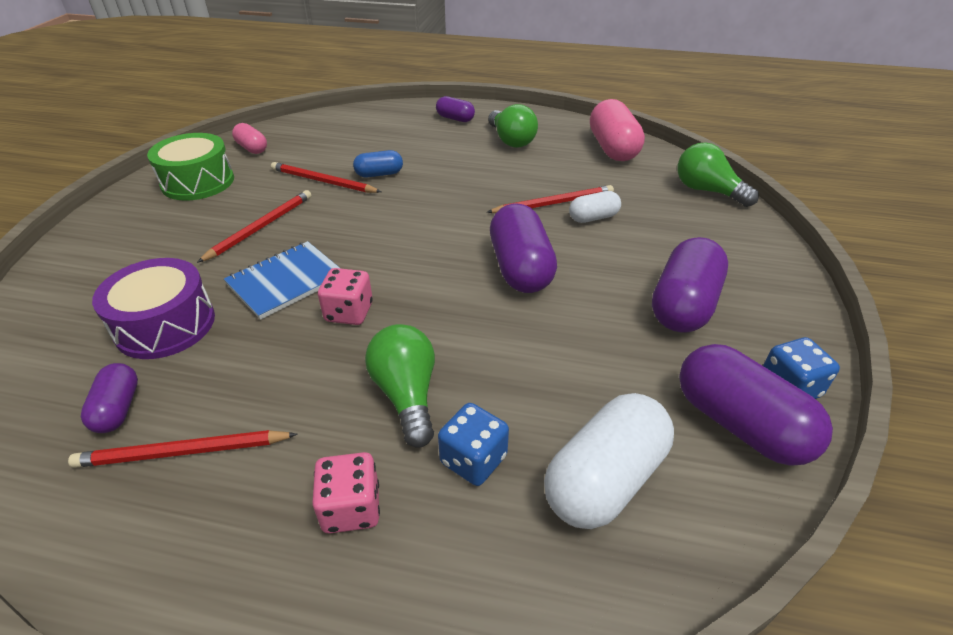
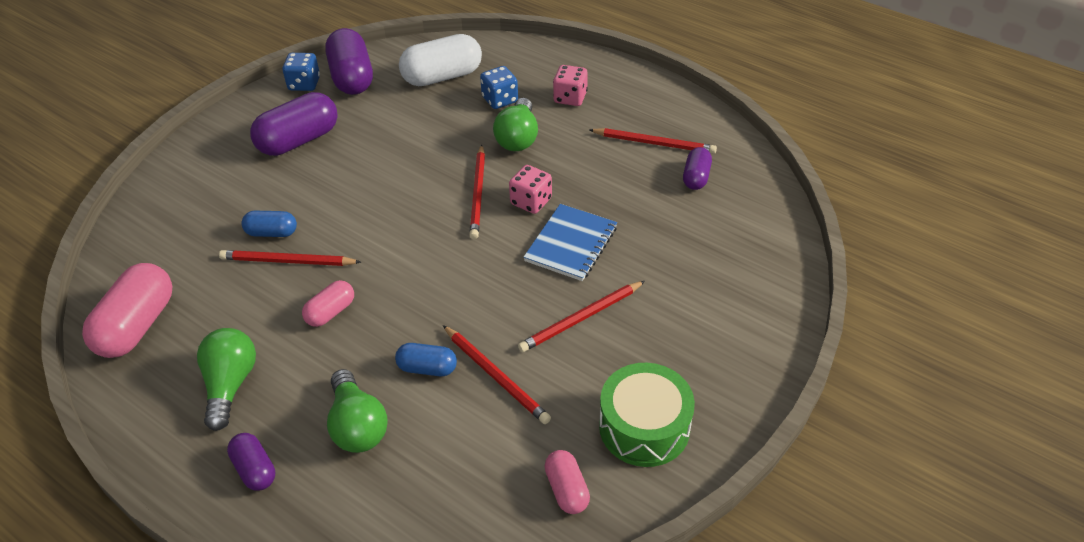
camera: 155 degrees left, 5 degrees up
(165, 325) = (670, 230): purple drum -> none
(286, 281) = (571, 244): blue notebook -> blue notebook turned 45 degrees counterclockwise
(417, 304) = (478, 193): none -> red pencil
(481, 184) = (331, 312): none -> pink capsule
(520, 268) = (380, 201): purple capsule -> none
(593, 218) = (272, 232): white capsule -> blue capsule
(707, 191) = (135, 231): green light bulb -> green light bulb (357, 425)

